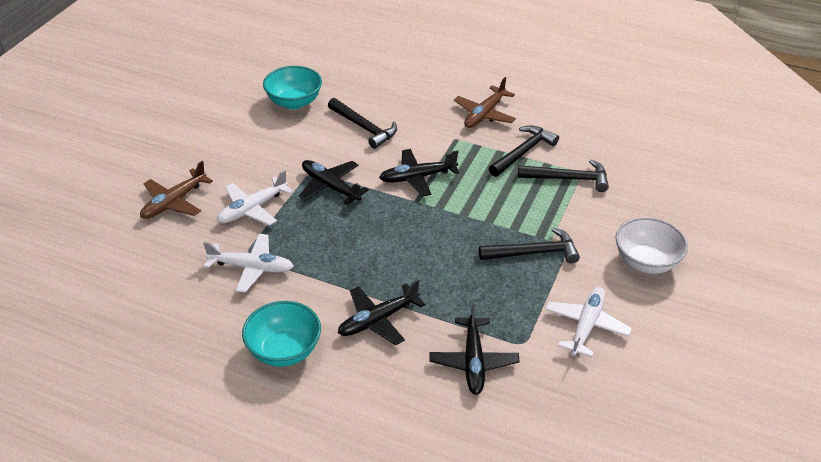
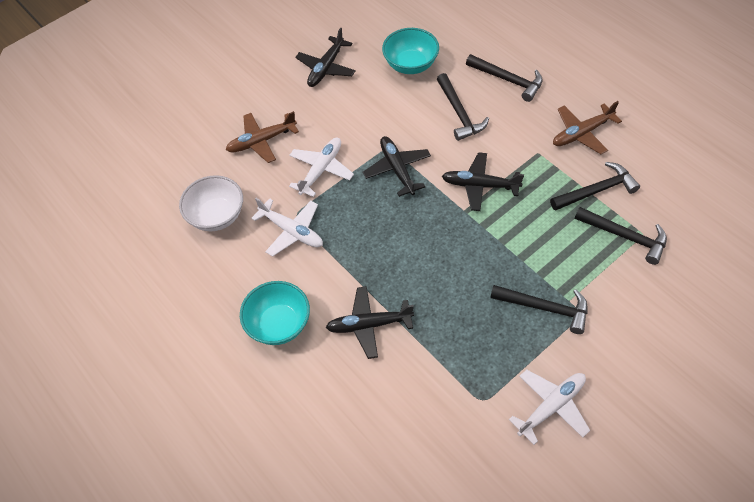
camera: 30 degrees right, 15 degrees up
(253, 208) = (321, 170): white plane -> white plane turned 135 degrees clockwise
(394, 92) = (508, 80): none -> black hammer
(473, 361) = (428, 400): black plane -> black plane (326, 67)
(646, 262) = (650, 360): white bowl -> white bowl (217, 216)

